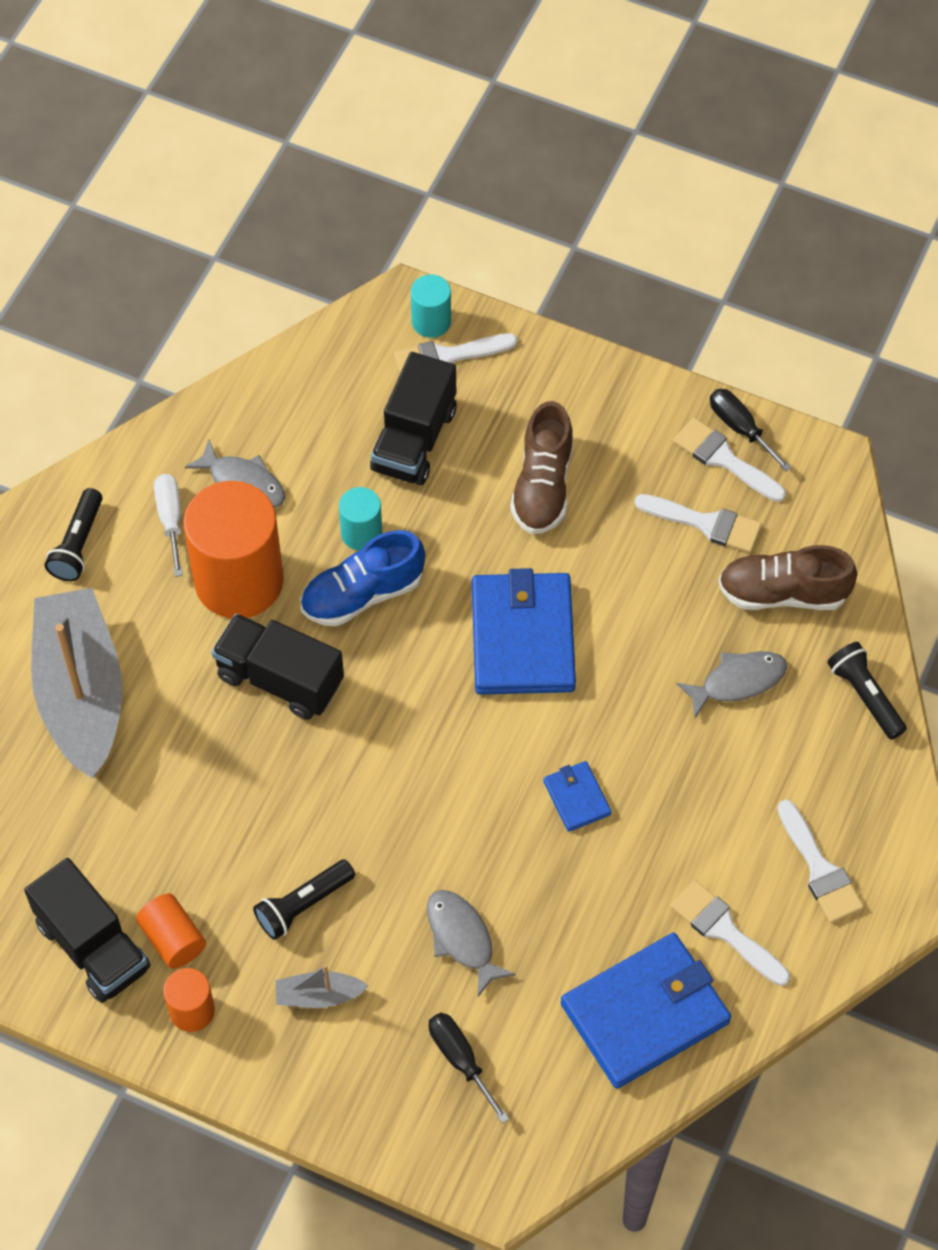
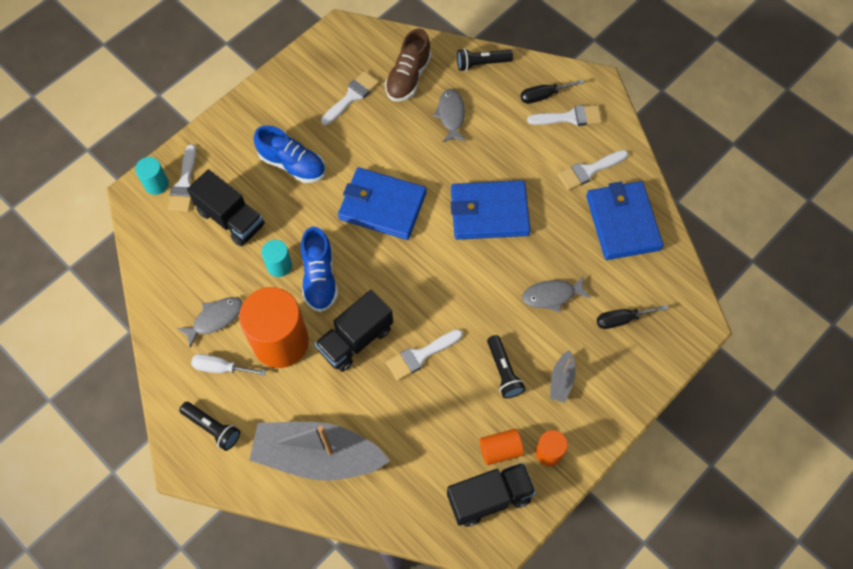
camera: 70 degrees left, 5 degrees up
(542, 486) = (292, 164): brown shoe -> blue shoe
(577, 798) = (489, 212): blue wallet -> blue wallet, size x2.13
(723, 459) = (316, 75): white brush -> white brush (420, 355)
(740, 428) = (301, 61): black screwdriver -> black screwdriver (543, 96)

